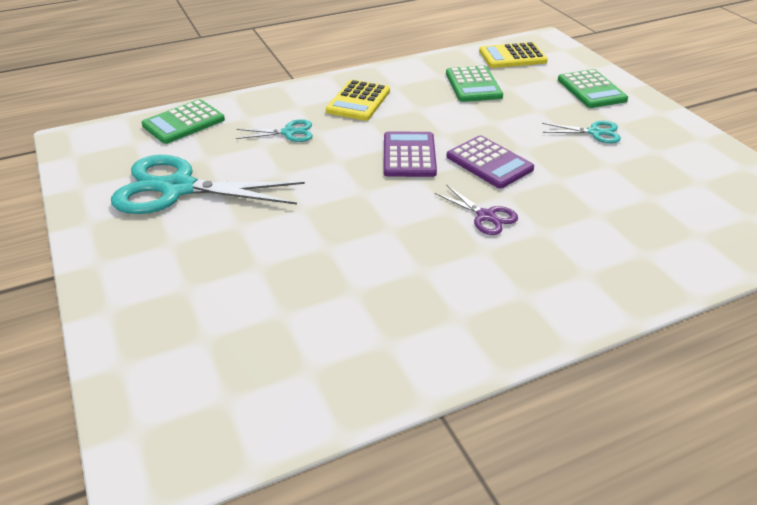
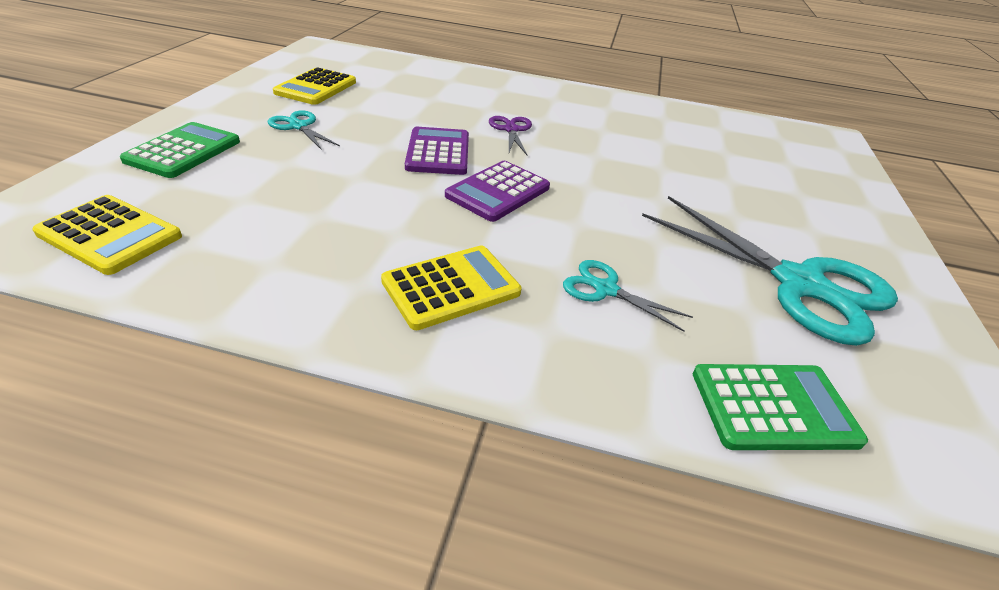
camera: 145 degrees left, 0 degrees up
(473, 85) = (269, 225): green calculator -> none
(678, 168) = (316, 87): none -> yellow calculator

